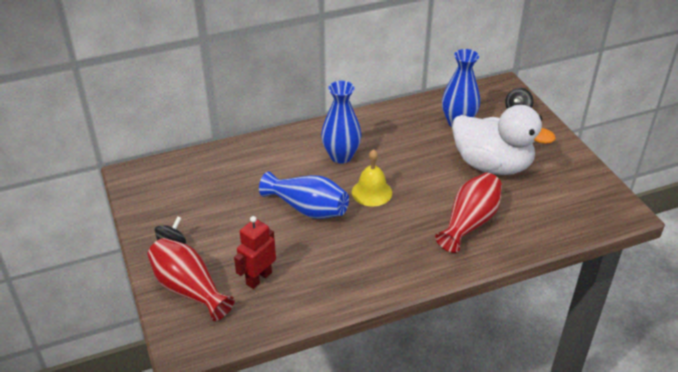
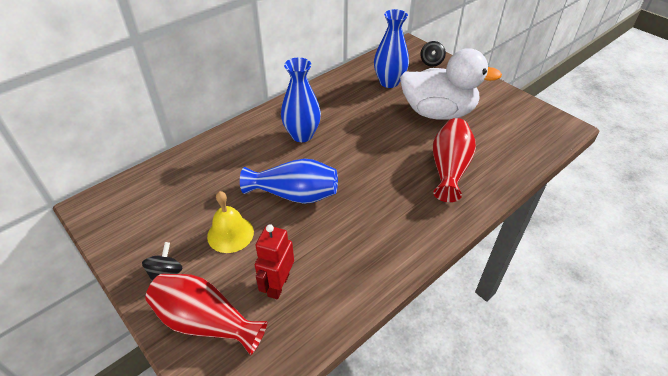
camera: 20 degrees left, 5 degrees up
(372, 192) = (347, 162): yellow bell -> yellow bell (230, 234)

